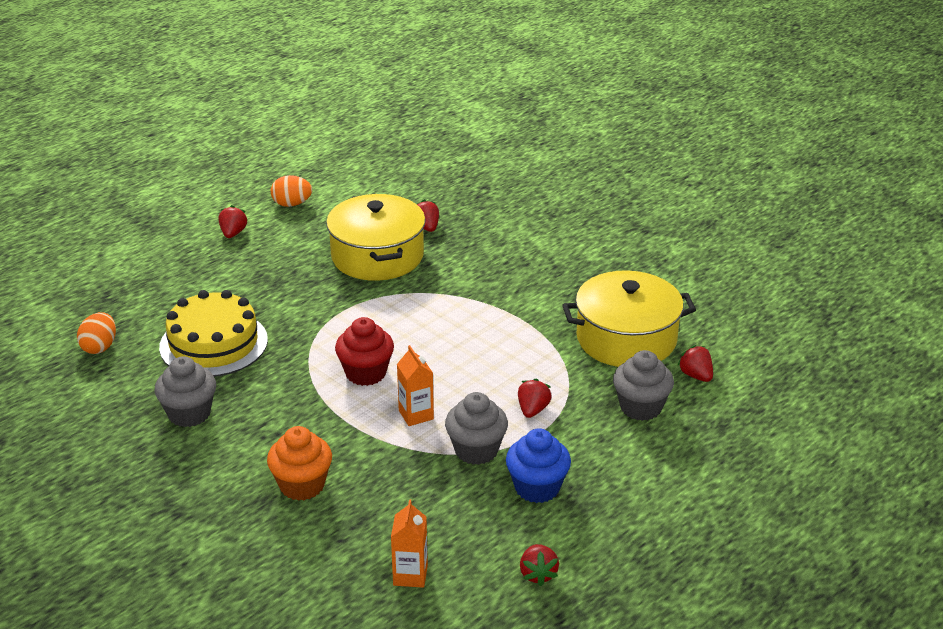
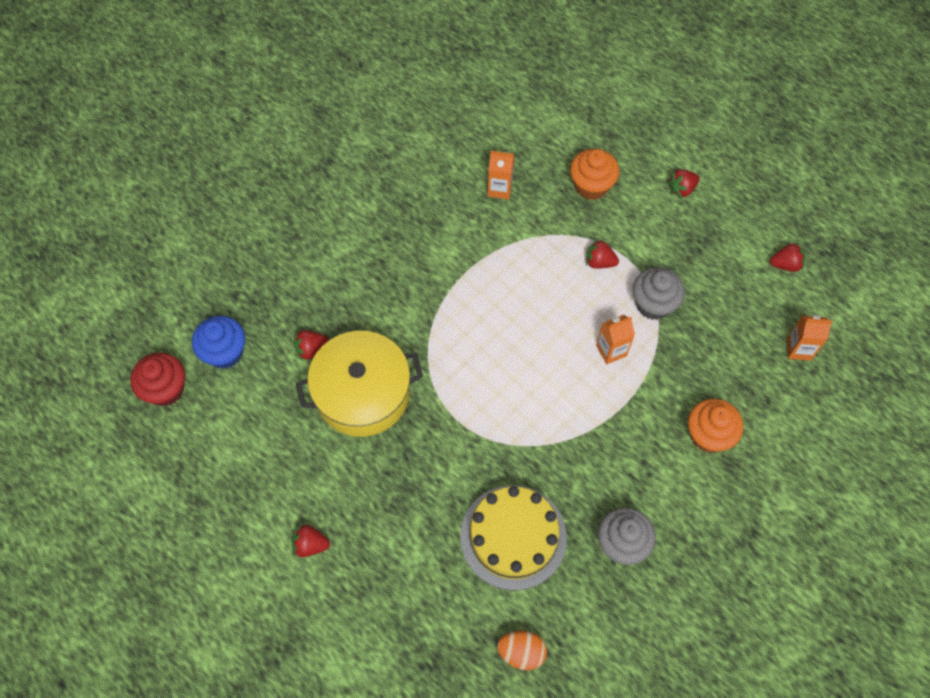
camera: 90 degrees left, 30 degrees up
(292, 204) = (253, 488): orange egg -> none
(366, 373) = (555, 394): red cupcake -> red cupcake (166, 389)
(537, 488) = (693, 262): blue cupcake -> blue cupcake (225, 352)
(626, 339) = (500, 189): yellow pot -> orange carton
(641, 407) = (591, 186): grey cupcake -> orange cupcake
(696, 376) = (549, 144): red strawberry -> red strawberry (682, 189)

